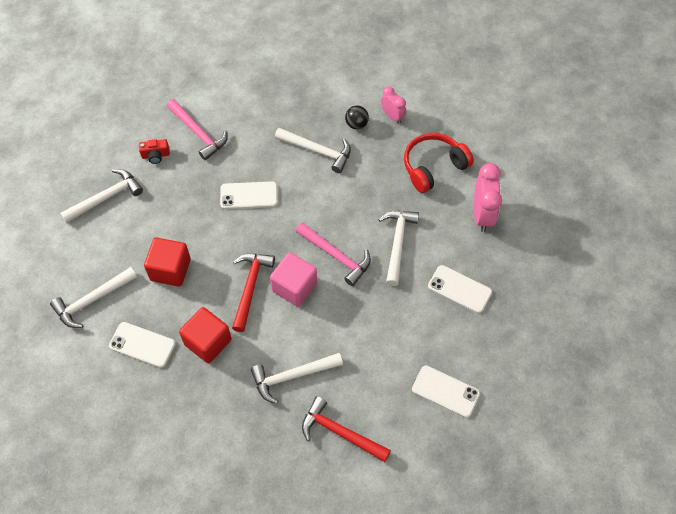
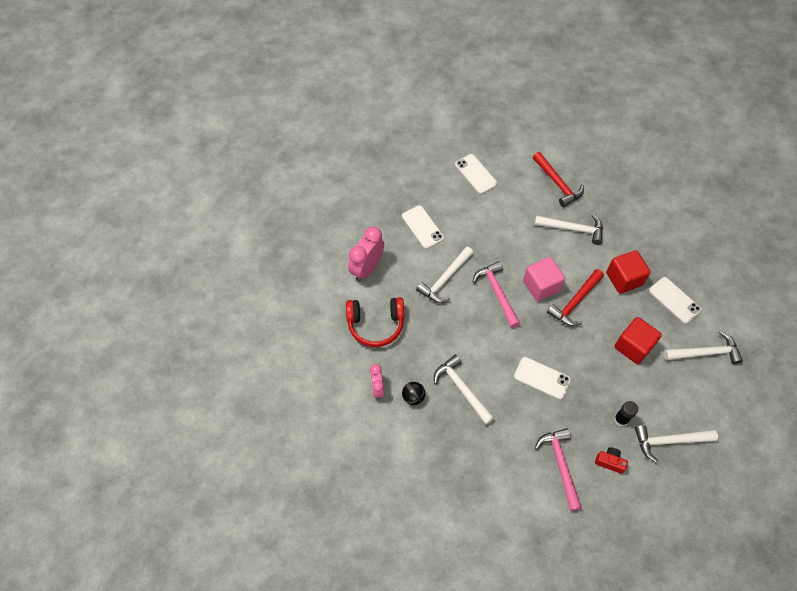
camera: 150 degrees left, 0 degrees up
(158, 195) = (621, 419): none -> black glue stick

